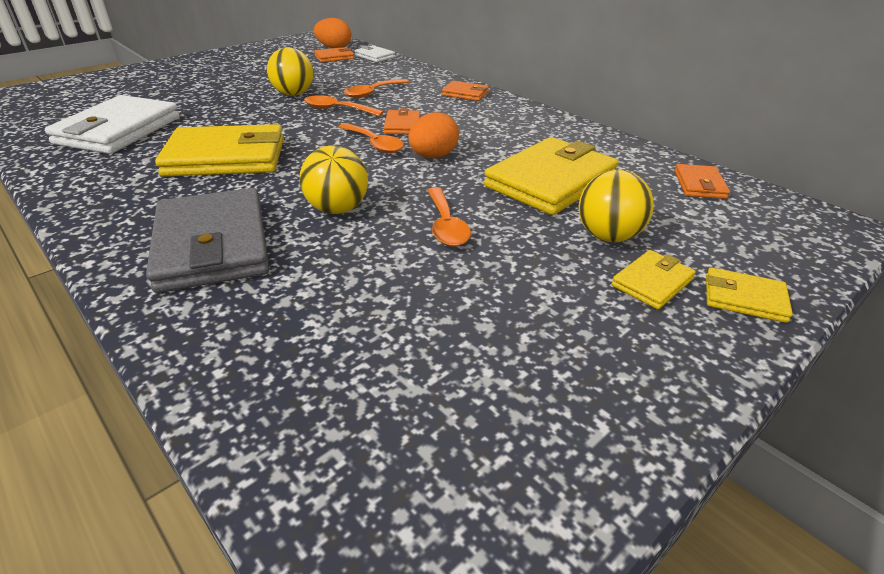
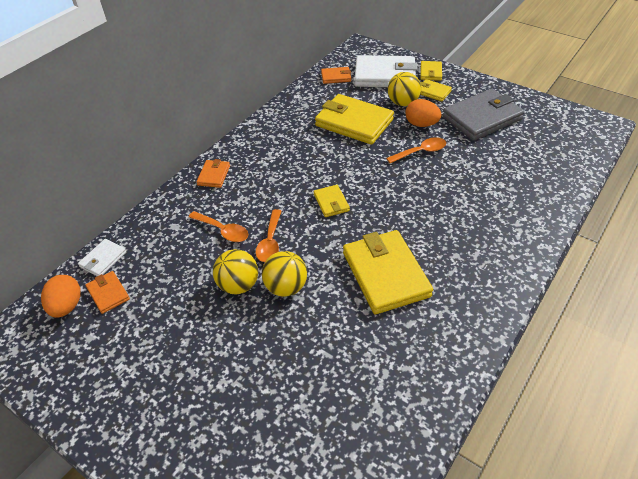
camera: 100 degrees left, 10 degrees up
(118, 130) = (366, 379): white wallet -> white wallet (385, 75)
(212, 245) = (488, 231): grey wallet -> grey wallet (482, 118)
(337, 209) = (426, 195): yellow ball -> yellow ball (286, 287)
(374, 144) = (331, 202): orange spoon -> yellow wallet
(402, 125) = (292, 196): orange wallet -> none
(433, 156) = (340, 171): orange egg -> orange egg (421, 124)

